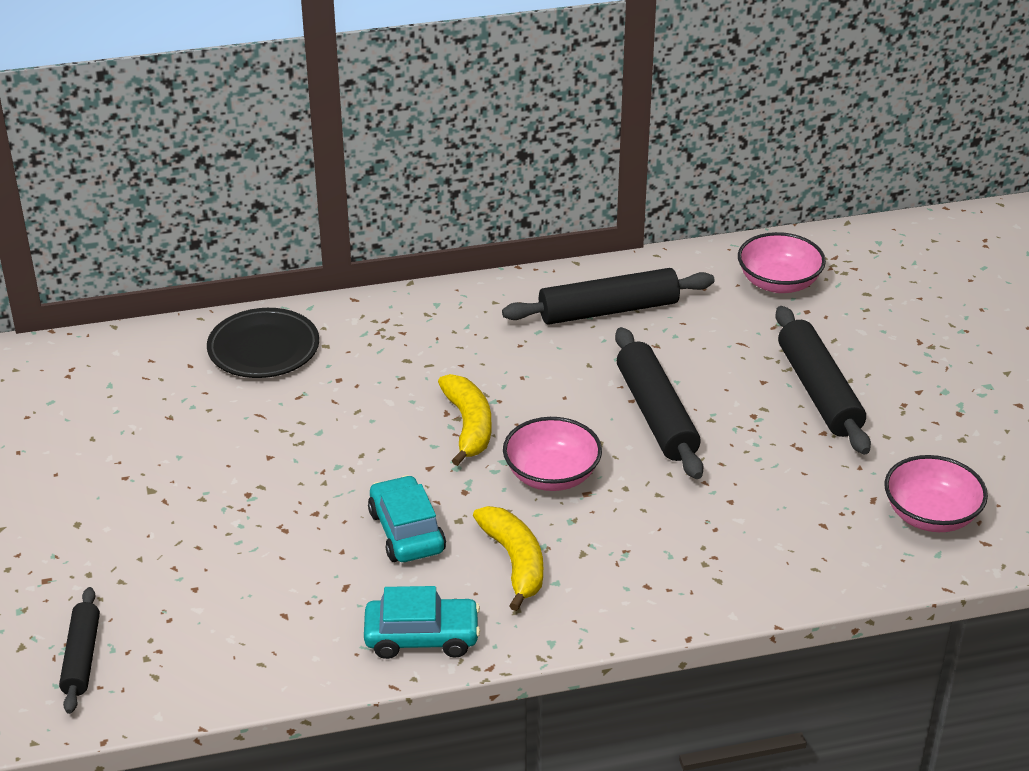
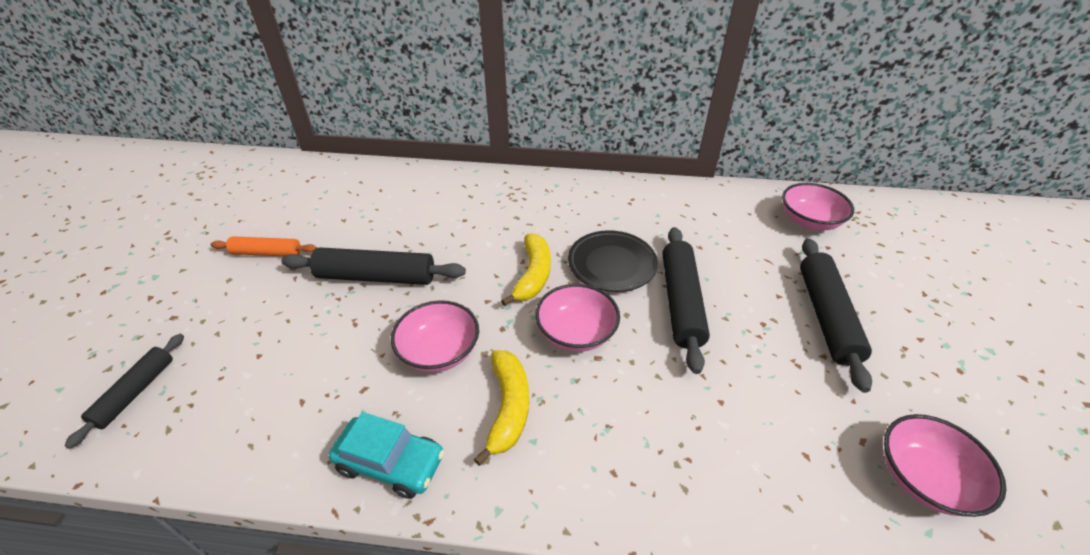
camera: 20 degrees right, 5 degrees up
(99, 482) = (267, 253): none -> orange rolling pin
(263, 349) = (431, 189): black plate -> black plate (611, 264)
(406, 531) = (439, 351): turquoise car -> pink bowl
(608, 310) = (673, 214): black rolling pin -> black rolling pin (376, 277)

